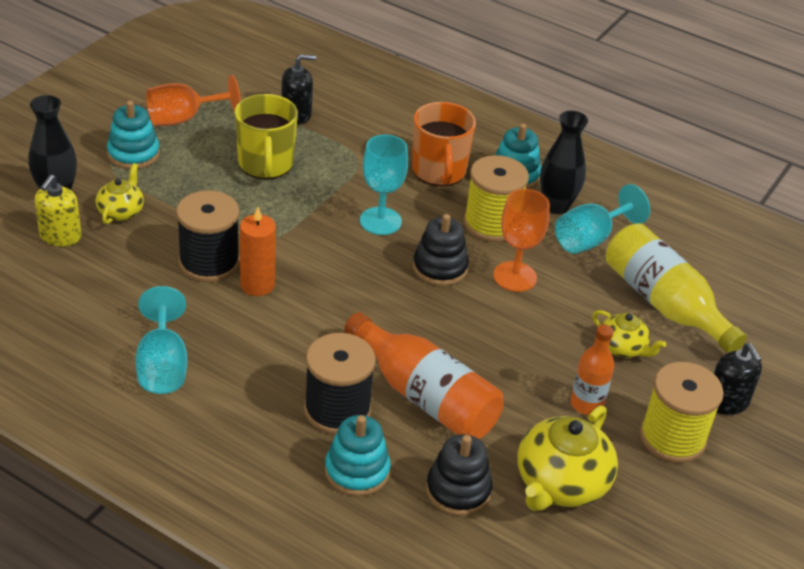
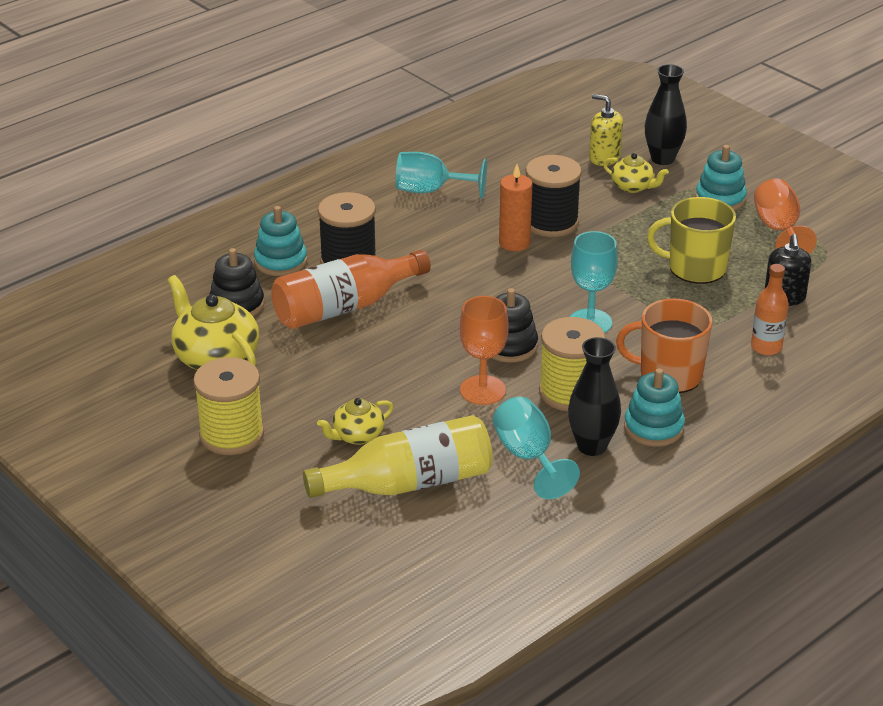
camera: 110 degrees right, 5 degrees down
(586, 404) = (295, 394): orange bottle -> orange bottle (766, 347)
(727, 402) = (257, 484): black soap dispenser -> none

